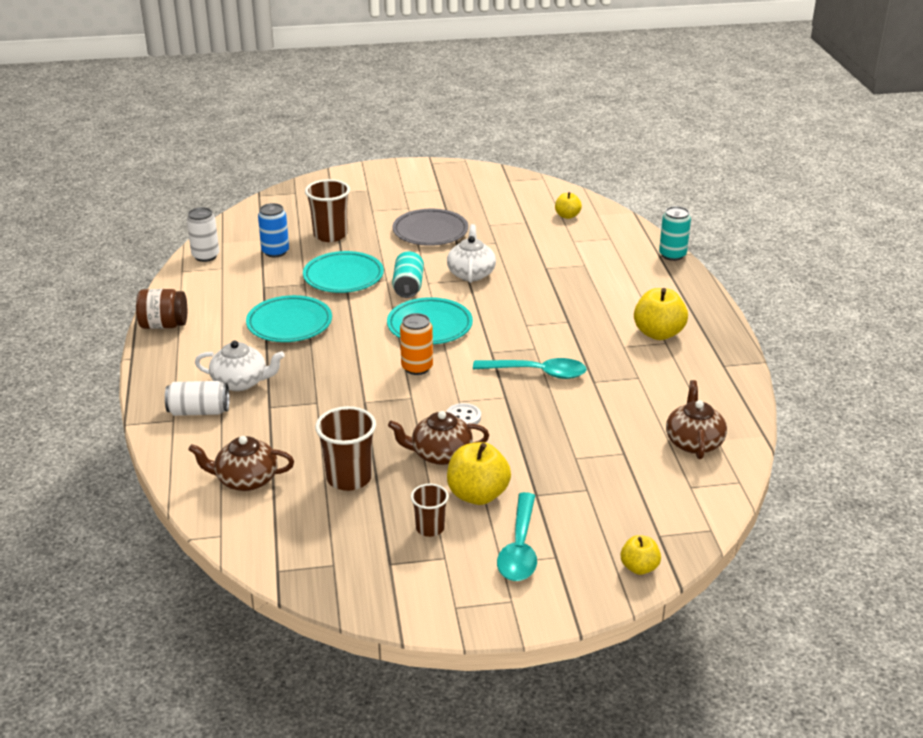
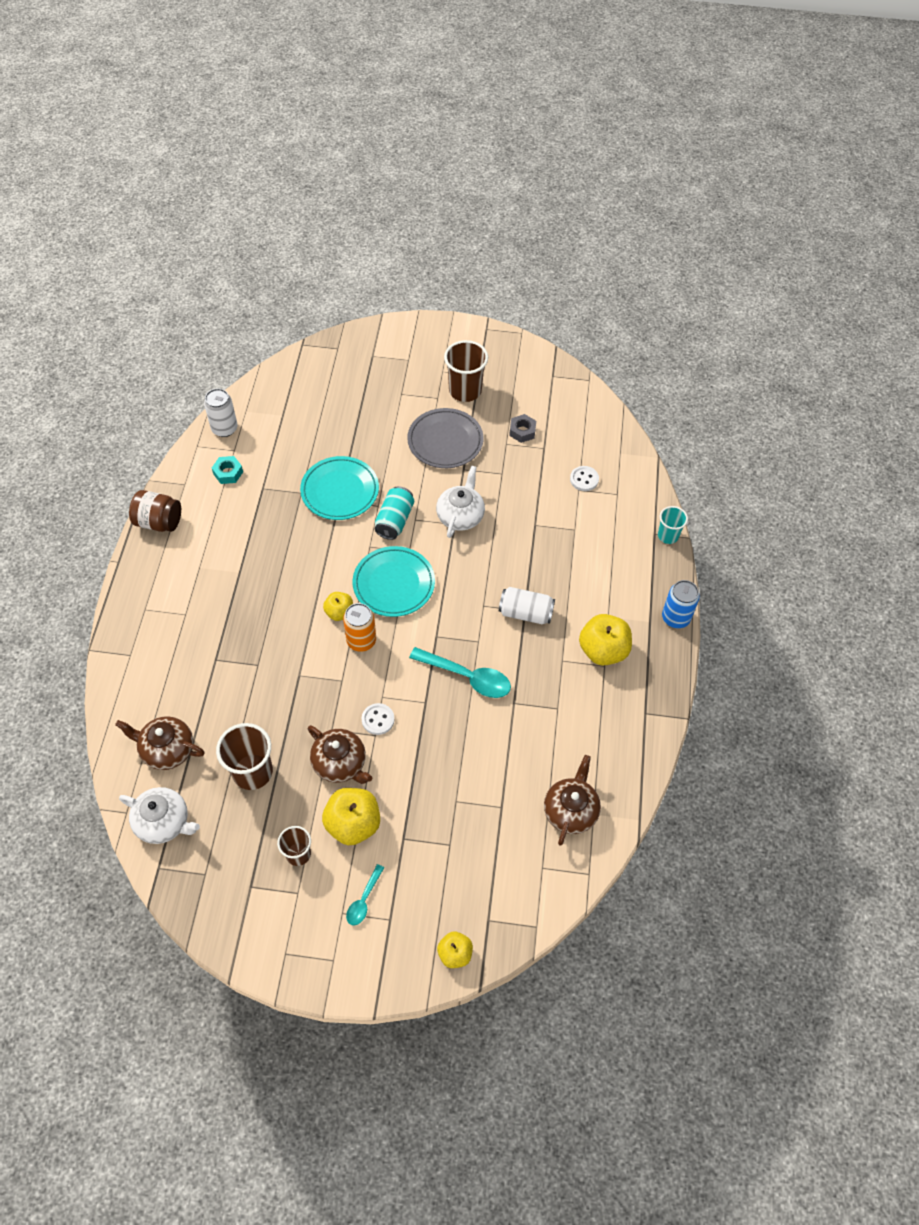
camera: 15 degrees right, 25 degrees up
(199, 411) = (155, 649): white can -> white can (525, 613)
(222, 283) = (228, 473): none -> turquoise nut
(241, 382) = (201, 619): white teapot -> white teapot (163, 822)
(275, 252) = (290, 437): blue can -> blue can (675, 618)
(289, 324) = (269, 548): turquoise plate -> none
(330, 235) = (349, 424): brown cup -> brown cup (465, 391)
(440, 454) = (340, 763): brown teapot -> brown teapot turned 150 degrees counterclockwise
(500, 215) = (522, 431): none -> grey nut
(519, 548) = (364, 900): turquoise spoon -> turquoise spoon, size x0.55
(567, 216) = (589, 448): yellow apple -> yellow apple (339, 612)
(574, 234) = (584, 479): none -> white button
(672, 255) = (668, 535): turquoise can -> turquoise cup

